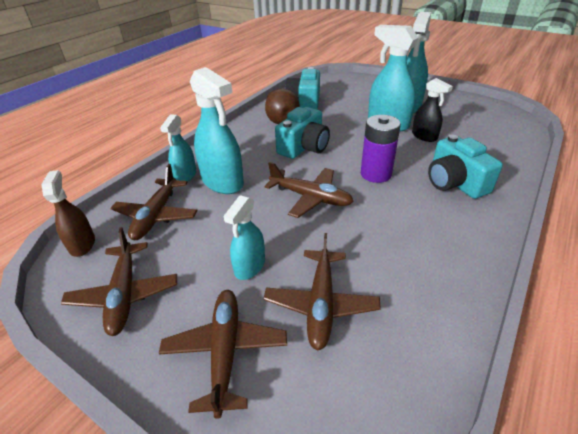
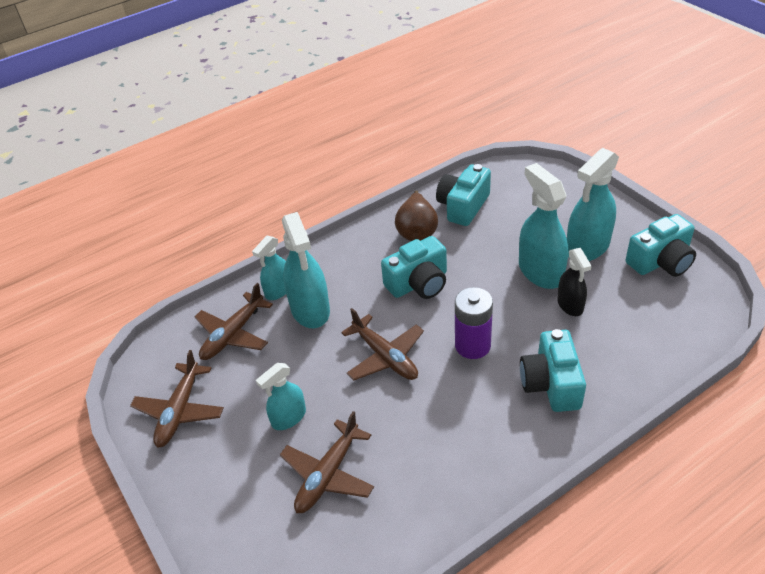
camera: 25 degrees right, 5 degrees up
(82, 244) = (162, 348): brown spray bottle -> none
(225, 351) = (234, 488): brown plane -> none
(459, 104) = (661, 261): none -> turquoise camera

